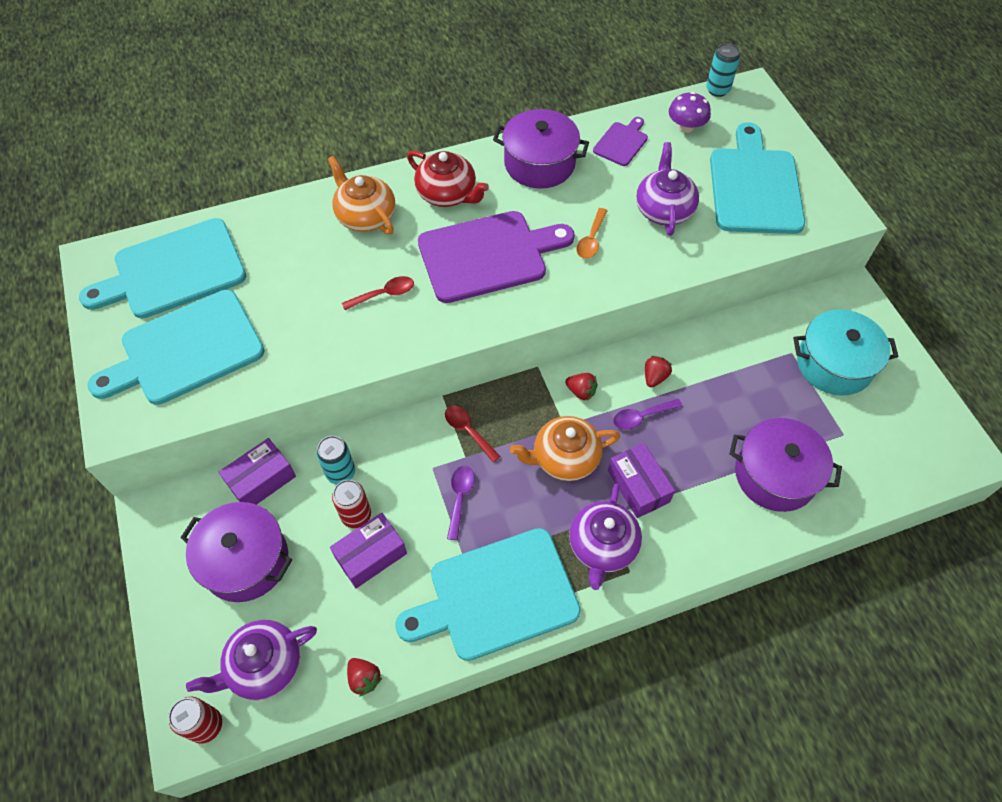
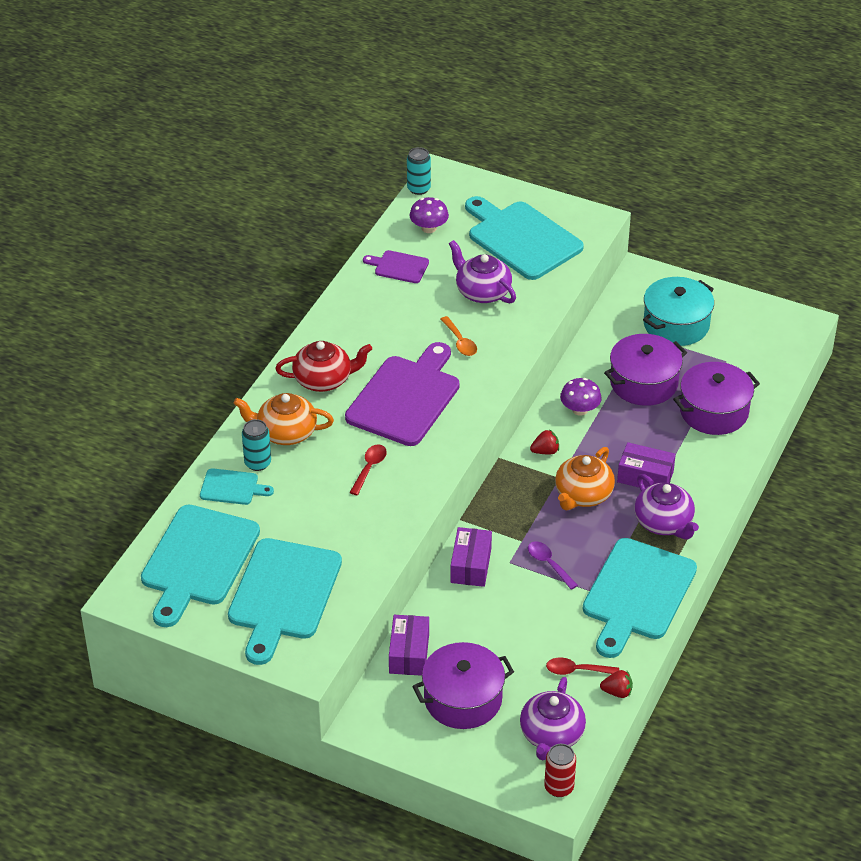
camera: 45 degrees left, 15 degrees down
(272, 231) = (232, 487): none -> turquoise cutting board
(340, 473) = (455, 609): turquoise can -> turquoise can (257, 463)
(356, 515) = (498, 623): red can -> none
(371, 555) = (536, 634): purple box -> purple box (471, 565)
(468, 431) = (504, 526): red spoon -> red spoon (576, 670)
(539, 163) = (361, 317): purple pot -> purple pot (643, 383)
(621, 142) = (399, 267): purple cutting board -> purple cutting board turned 60 degrees counterclockwise
(641, 417) = (600, 438): purple spoon -> none
(654, 377) = (580, 409): red strawberry -> purple mushroom

